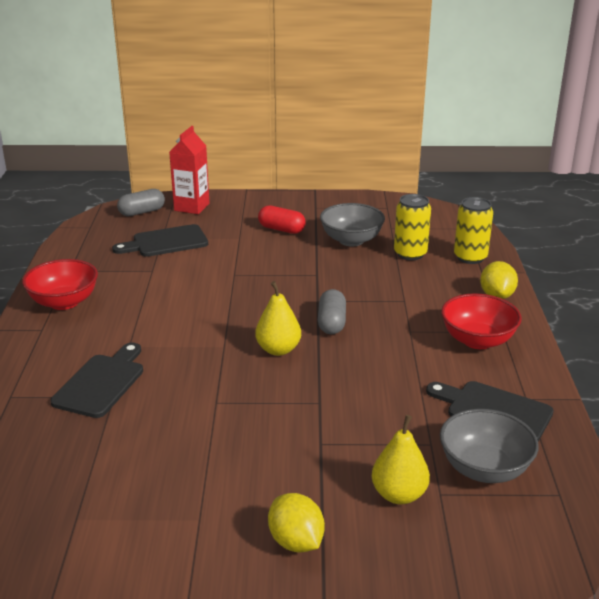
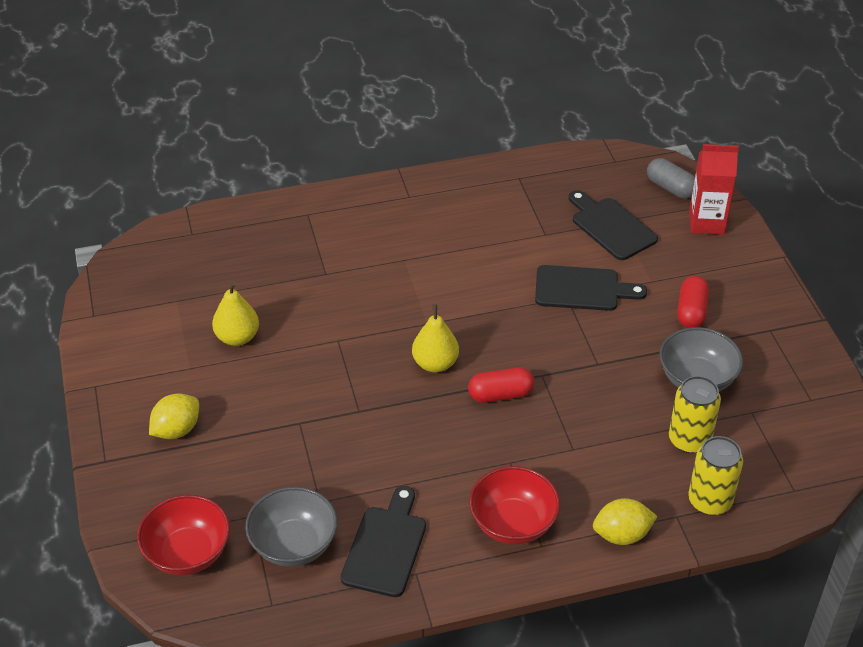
camera: 75 degrees right, 15 degrees up
(64, 302) = (460, 194): red bowl -> red bowl (188, 553)
(101, 383) = (342, 260): black cutting board -> black cutting board (582, 289)
(331, 323) = (500, 394): grey capsule -> red capsule
(399, 494) = (245, 487): yellow pear -> yellow pear (237, 337)

